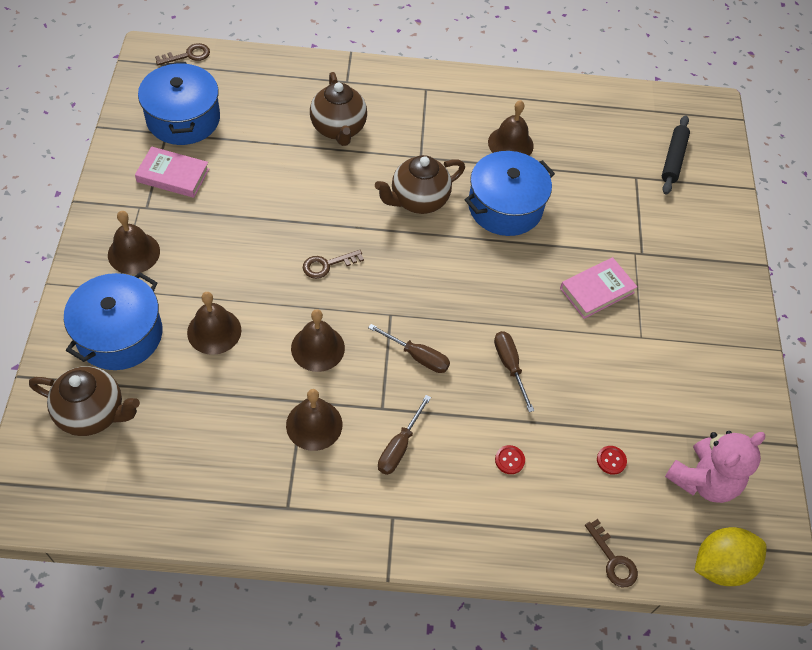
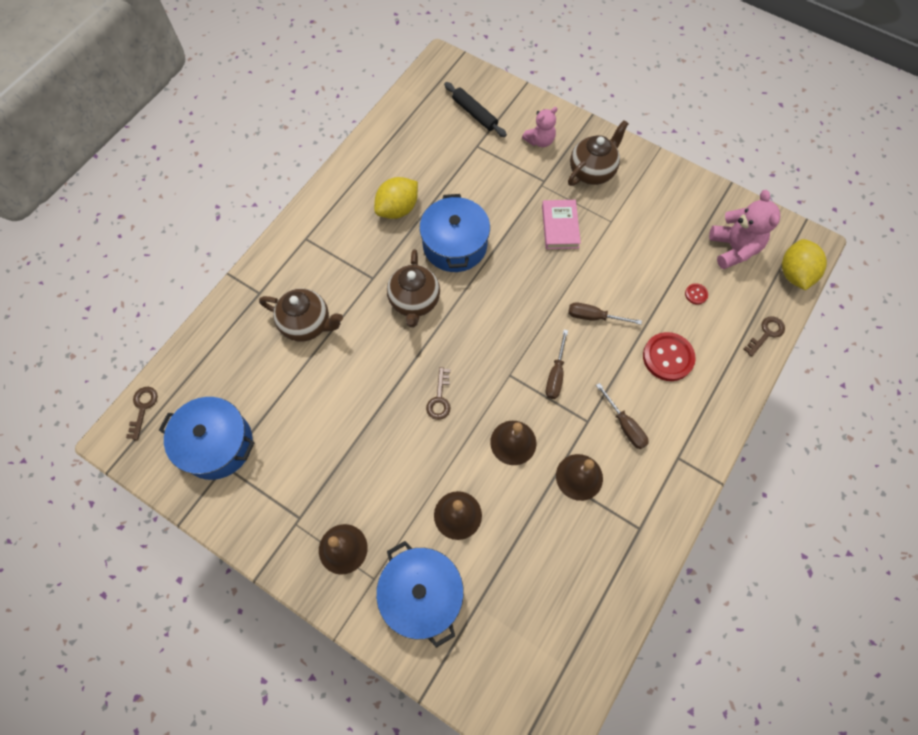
camera: 55 degrees left, 10 degrees up
(93, 413) = (489, 647): brown teapot -> brown teapot (592, 172)
(173, 175) = (277, 480): pink book -> none
(417, 356) = (555, 374): brown screwdriver -> brown screwdriver turned 135 degrees clockwise
(509, 460) = (668, 357): red button -> red button, size x2.18
(510, 144) = (398, 209): brown bell -> yellow lemon
(613, 559) = (766, 334): brown key -> brown key turned 45 degrees counterclockwise
(689, 229) = (539, 141): none -> pink teddy bear

